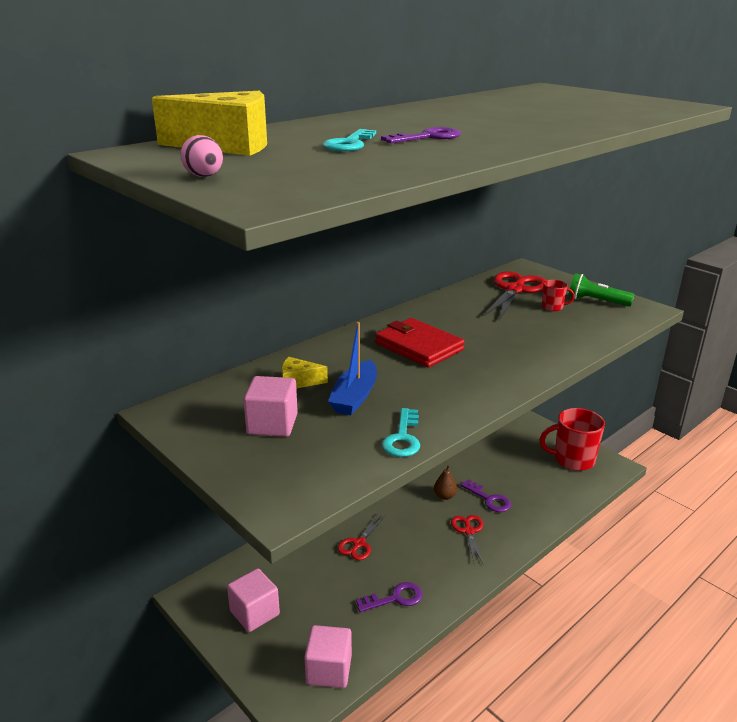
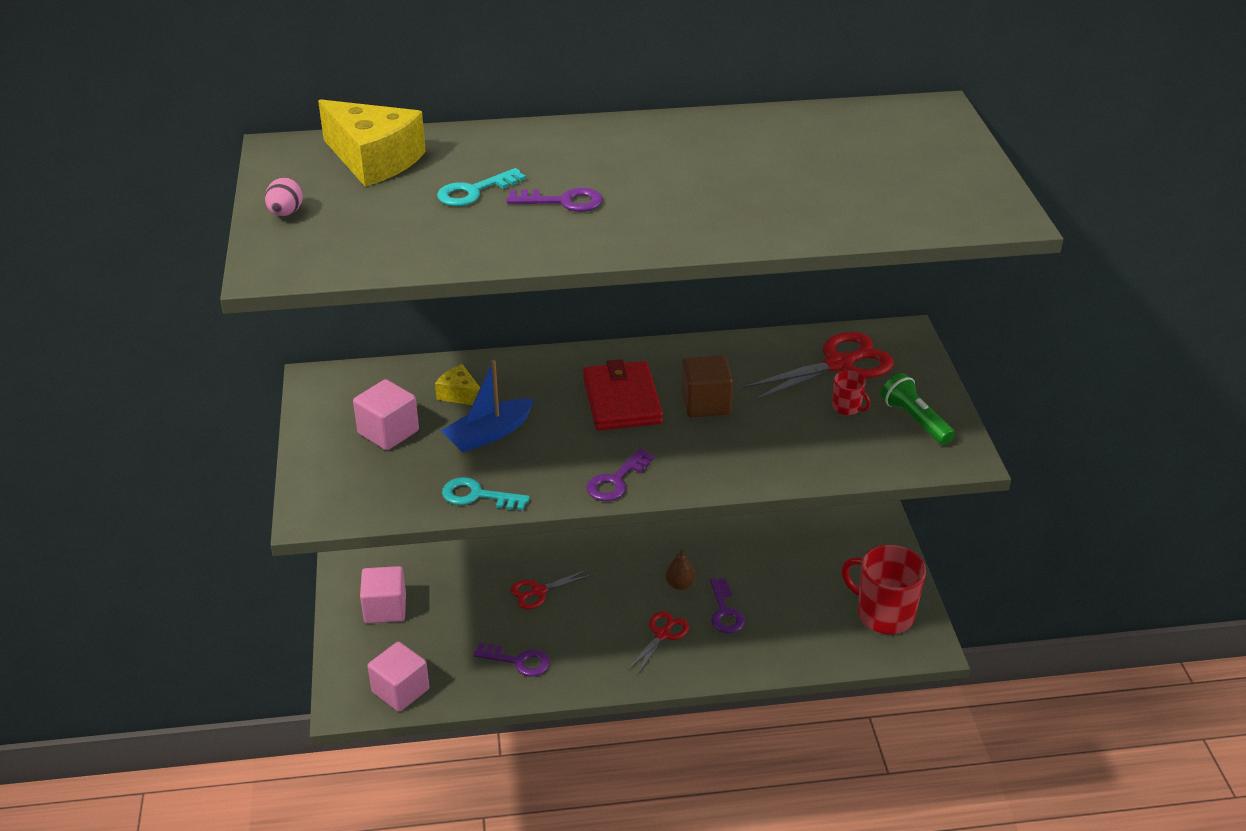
camera: 35 degrees right, 10 degrees up
(403, 438) = (478, 496): turquoise key -> turquoise key turned 60 degrees clockwise
(472, 331) = (706, 403): none -> brown cube
(484, 390) = (616, 480): none -> purple key

